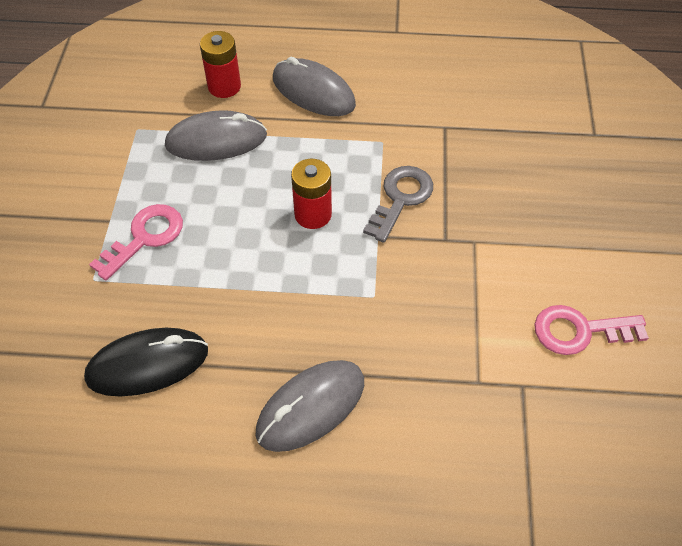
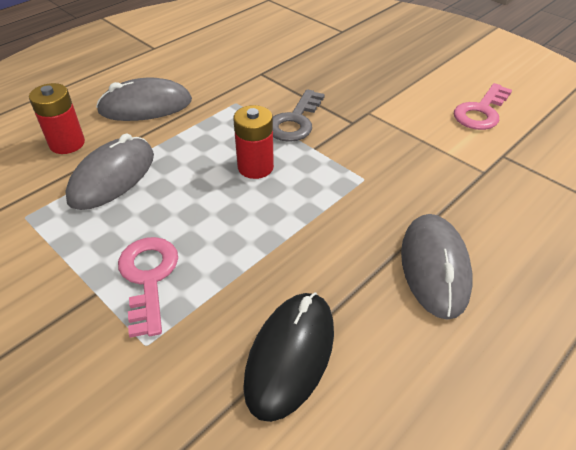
camera: 50 degrees left, 10 degrees down
(400, 199) = (295, 121): grey key -> grey key turned 135 degrees counterclockwise

